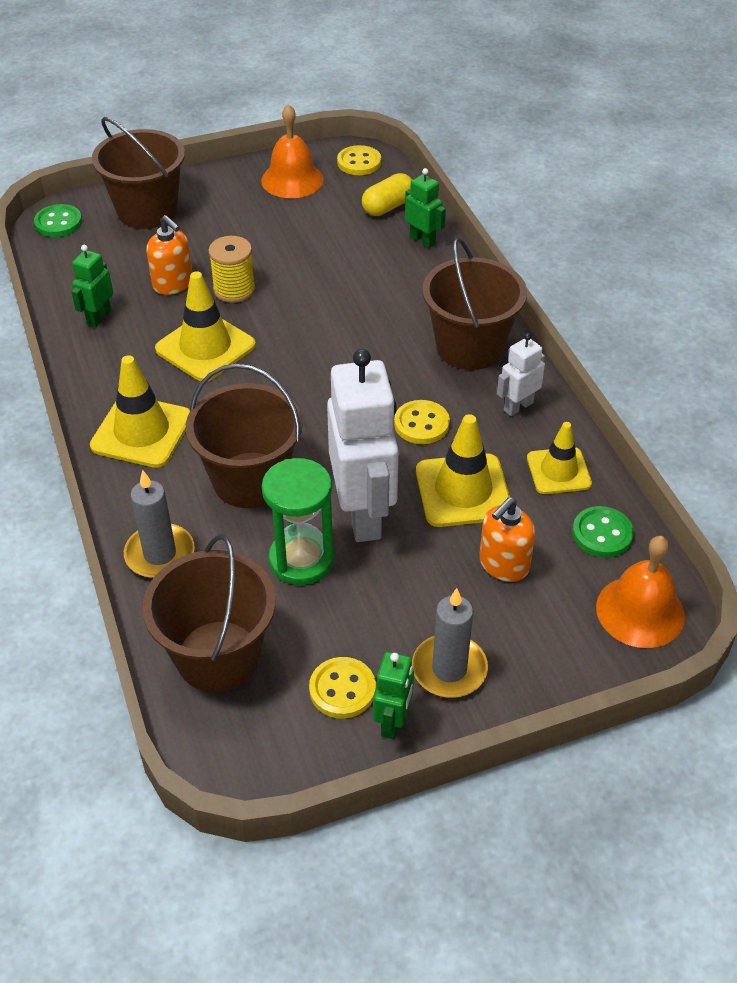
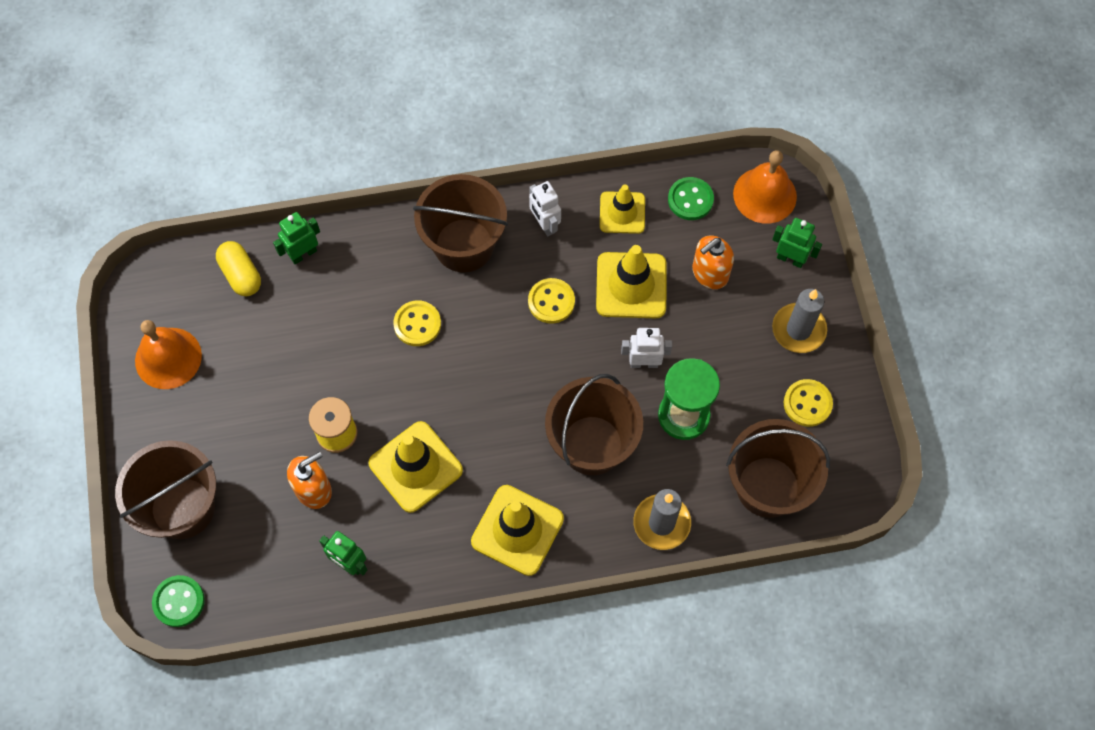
camera: 80 degrees left, 20 degrees up
(359, 162) = (156, 289): yellow button -> yellow button (417, 324)
(363, 514) = (644, 363): white robot -> white robot, size x0.48
(393, 722) = (838, 374): green robot -> green robot (790, 259)
(503, 564) = (709, 273): orange soap dispenser -> orange soap dispenser turned 90 degrees clockwise

